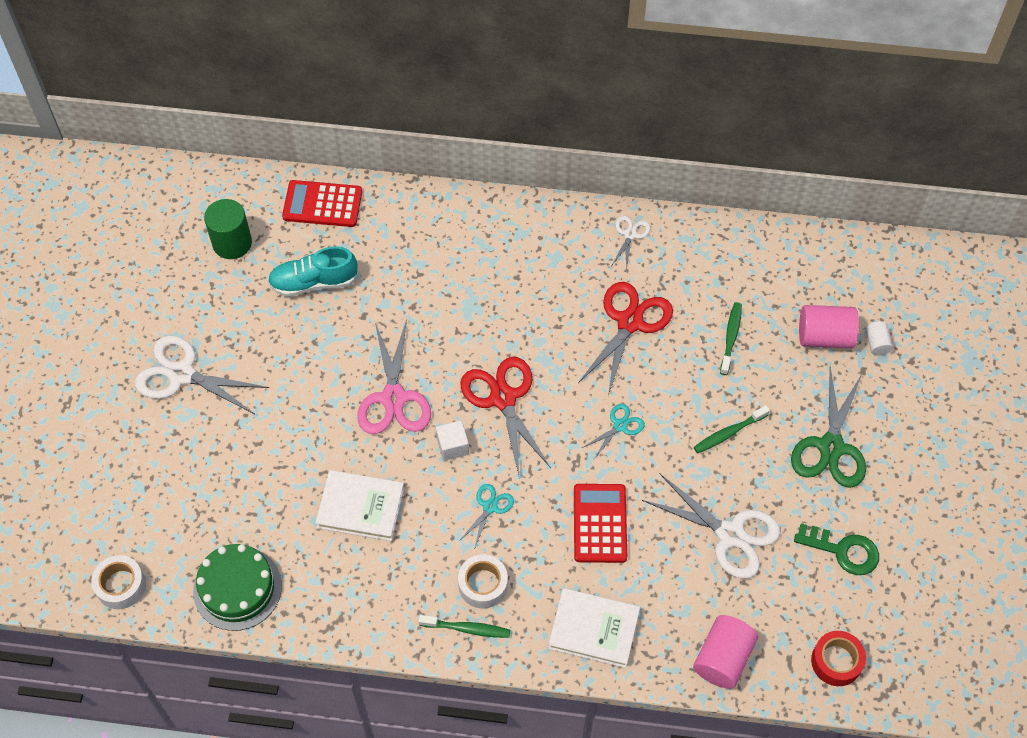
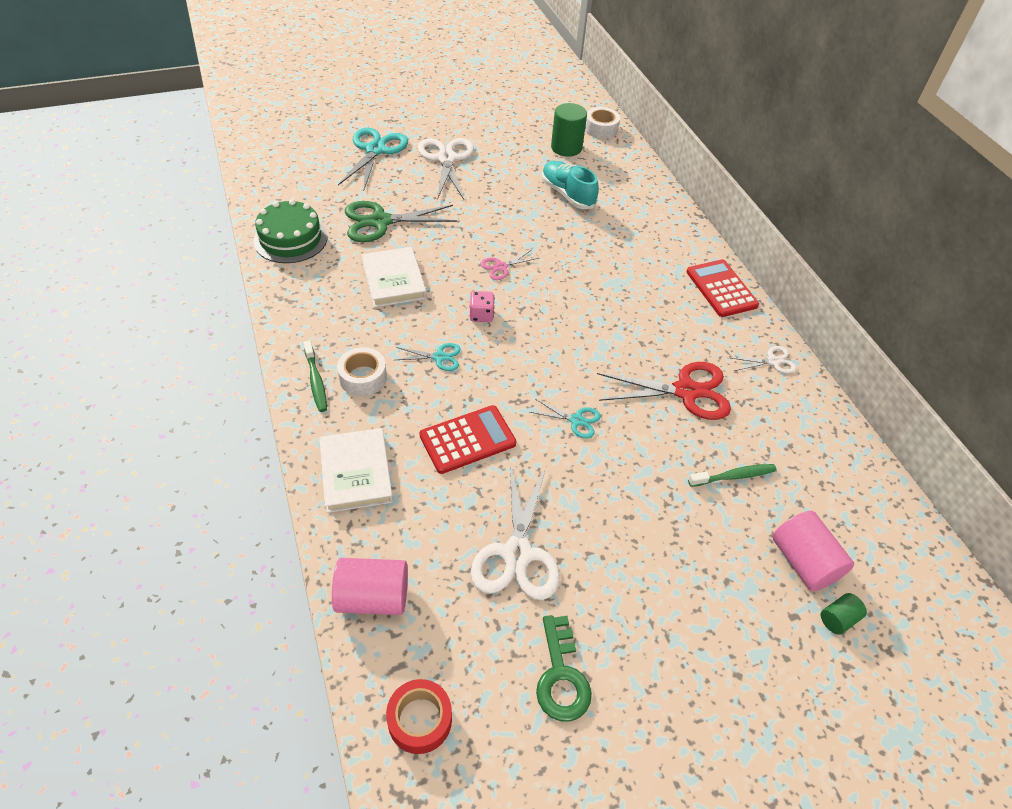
camera: 60 degrees right, 10 degrees down
(120, 443) = (375, 150): none -> turquoise scissors
(121, 585) = (266, 185): white tape -> white tape (601, 129)
(322, 204) = (634, 178): red calculator -> red calculator (721, 289)
(393, 398) = (501, 267): pink scissors -> pink scissors, size x0.51
(453, 446) = (481, 315): white cube -> pink dice
(503, 398) = (547, 331): red scissors -> none
(728, 433) = (629, 511): green toothbrush -> none
(830, 447) = (678, 616): green scissors -> green scissors (380, 221)
(877, 343) = (838, 619): white cylinder -> green cylinder

